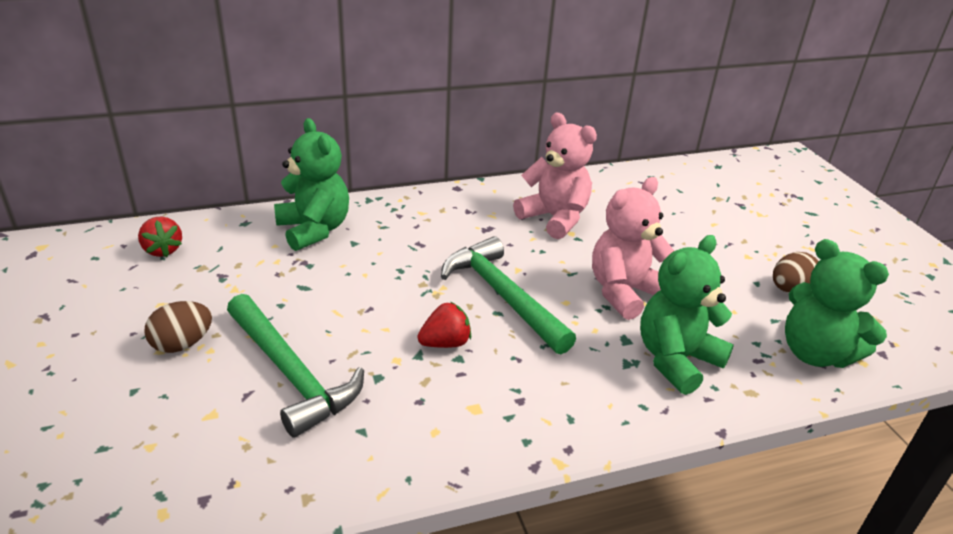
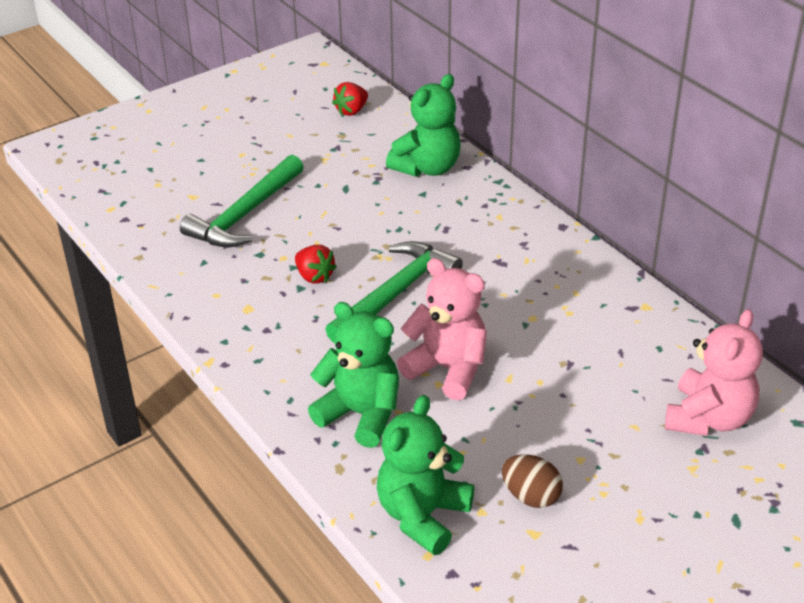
camera: 75 degrees right, 5 degrees up
(182, 344) = (252, 160): brown egg -> none
(554, 218) = (552, 302): pink teddy bear -> pink teddy bear (708, 418)

